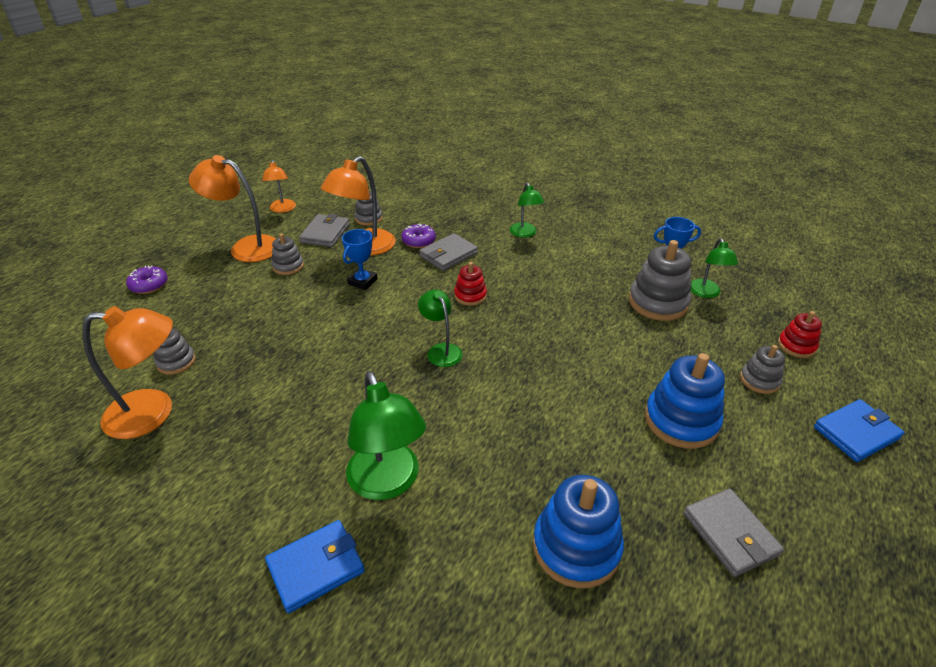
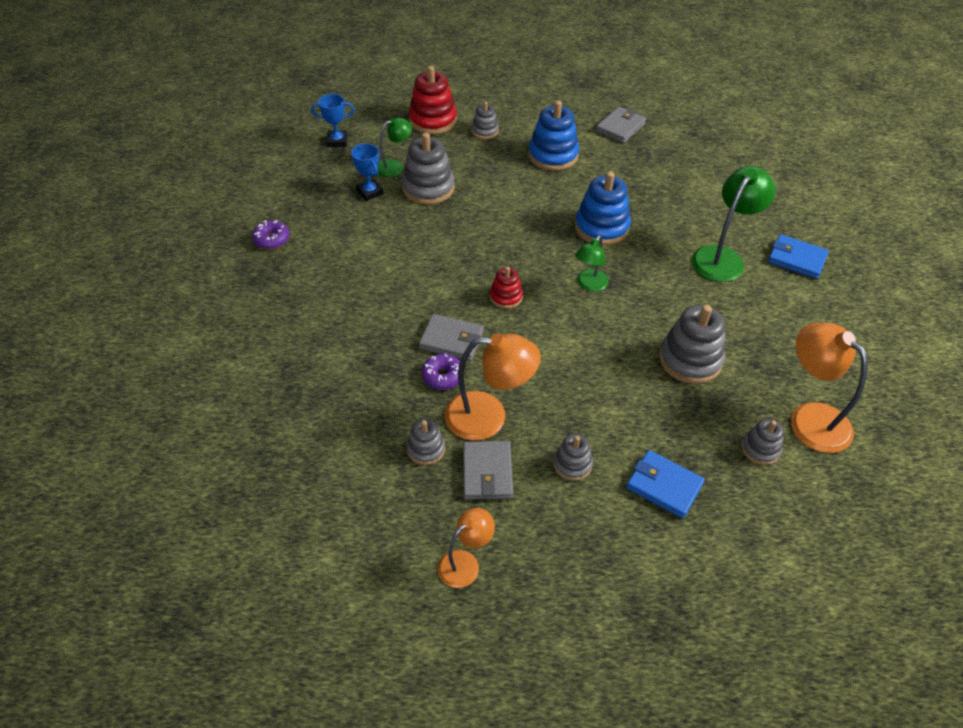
camera: 120 degrees left, 10 degrees up
(149, 285) = (708, 576): purple donut -> purple donut (272, 239)
(246, 247) = (572, 535): orange lamp -> none
(295, 370) = (690, 360): none -> grey stacking toy
(325, 233) = (487, 472): grey wallet -> grey wallet turned 75 degrees counterclockwise
(362, 281) = (546, 383): blue trophy -> blue trophy (337, 141)
(525, 233) = (370, 298): green lamp -> none
(576, 547) = (682, 173): blue stacking toy -> blue stacking toy (601, 227)
(796, 346) = (433, 120): red stacking toy -> red stacking toy, size x1.78
(856, 433) = (503, 95): blue wallet -> blue wallet (664, 486)

